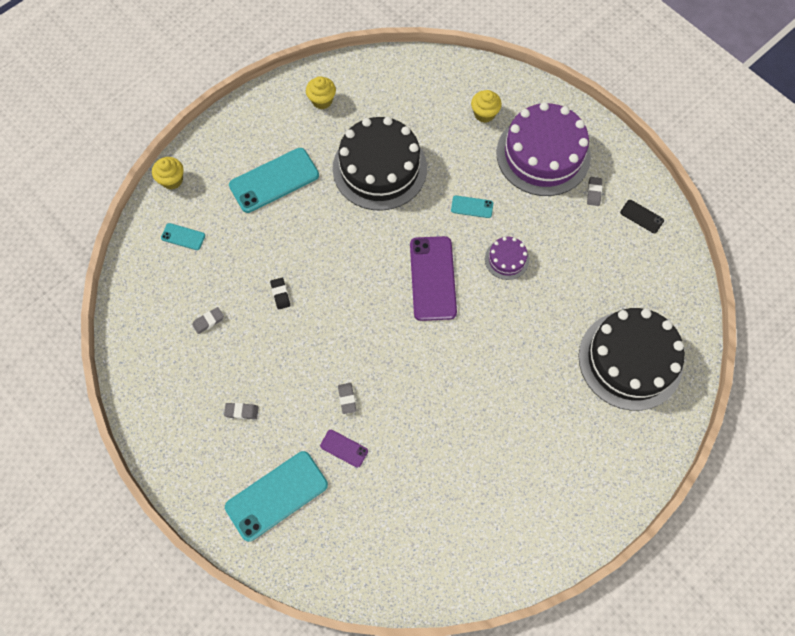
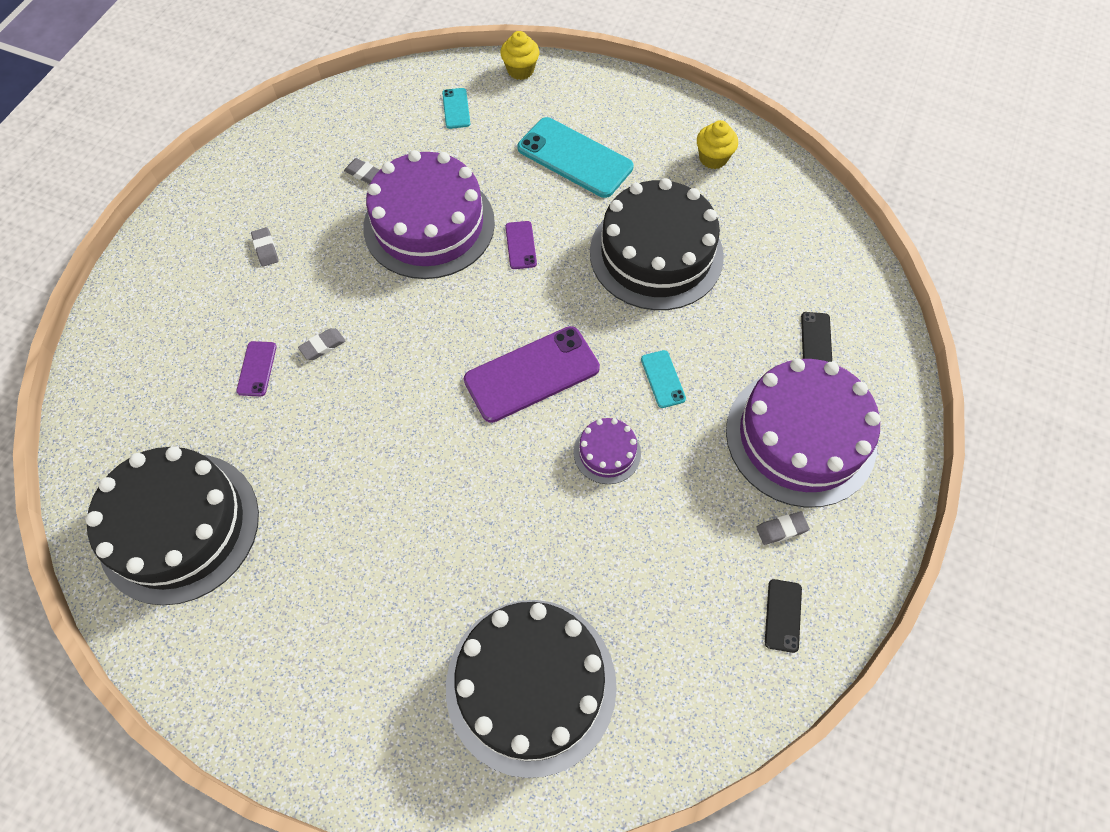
camera: 65 degrees right, 5 degrees down
(276, 495) = (174, 324): turquoise phone -> none
(280, 294) = (429, 224): black eraser -> purple cake
(329, 244) = (520, 245): none -> purple phone
(444, 534) = (179, 527): none -> black cake
(484, 114) = (816, 338): yellow cupcake -> black phone

